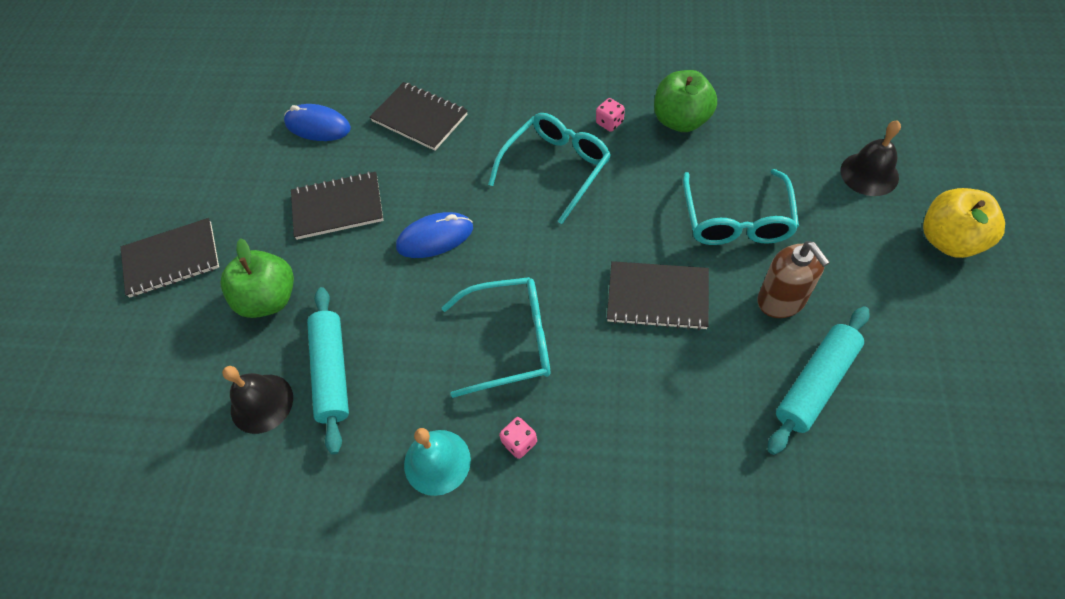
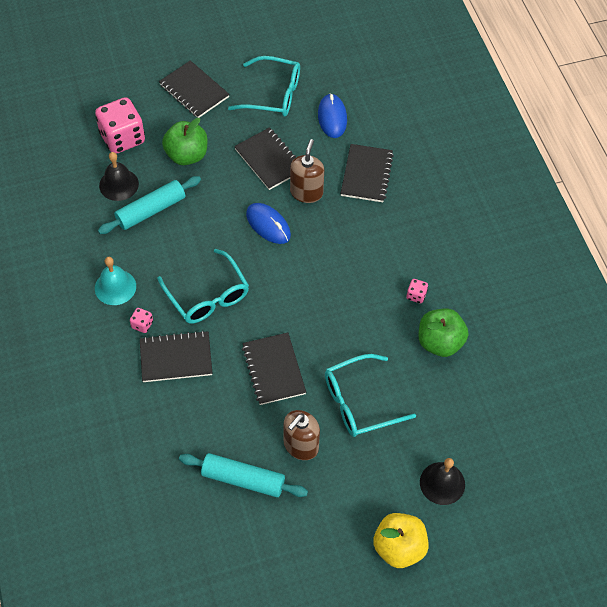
camera: 60 degrees right, 0 degrees up
(185, 374) = (122, 138): none -> pink dice
(410, 183) = (306, 192): none -> brown soap dispenser
(556, 168) = (357, 275): turquoise glasses -> turquoise glasses (273, 94)
(594, 412) = (176, 358): none -> black notebook

